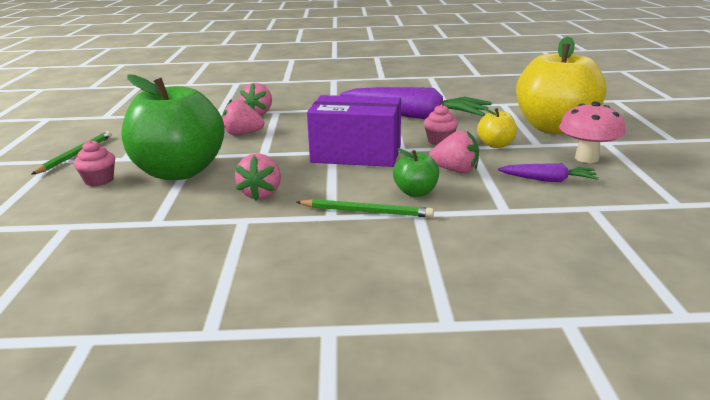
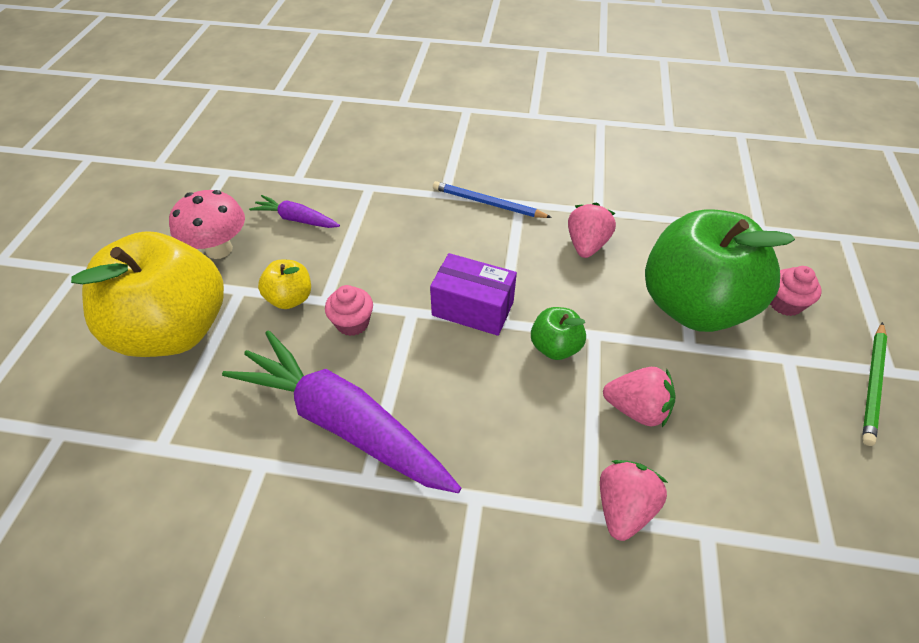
camera: 170 degrees left, 25 degrees up
(356, 154) = (473, 308): purple box -> purple box, size x0.66
(366, 211) = (488, 203): green pencil -> blue pencil
(415, 192) = (433, 222): green apple -> green apple (555, 347)
(455, 170) = (374, 251): pink strawberry -> none

